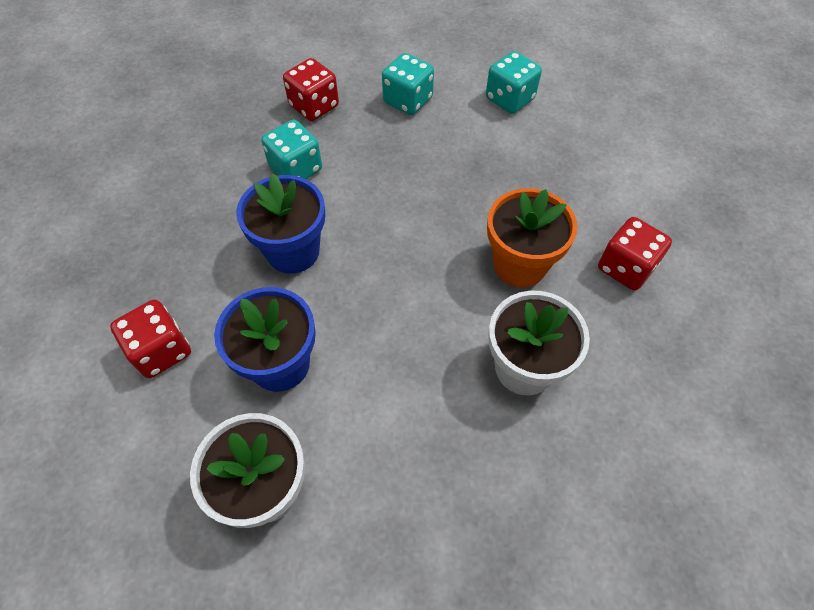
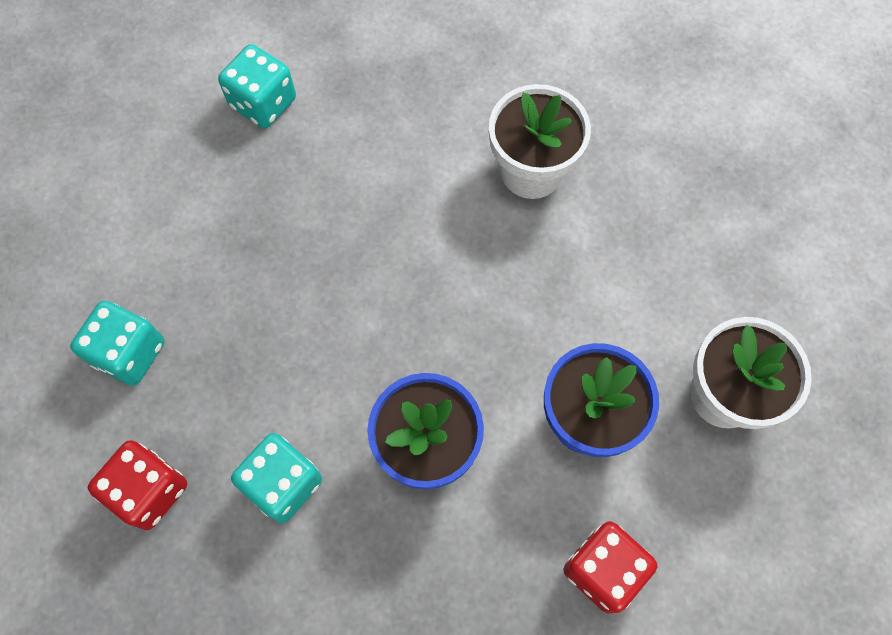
camera: 100 degrees left, 10 degrees up
(509, 99) = (119, 217): turquoise dice -> turquoise dice (263, 103)
(519, 265) = (402, 184): orange flower pot -> none
(625, 267) = (387, 81): red dice -> none

